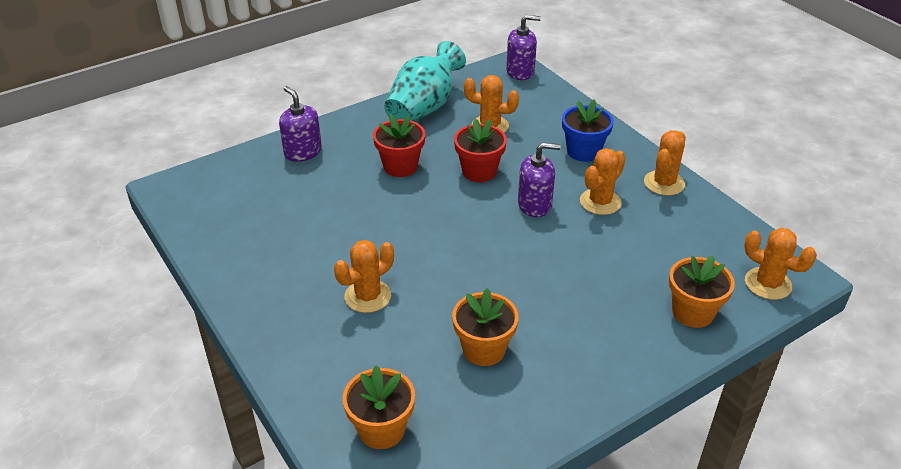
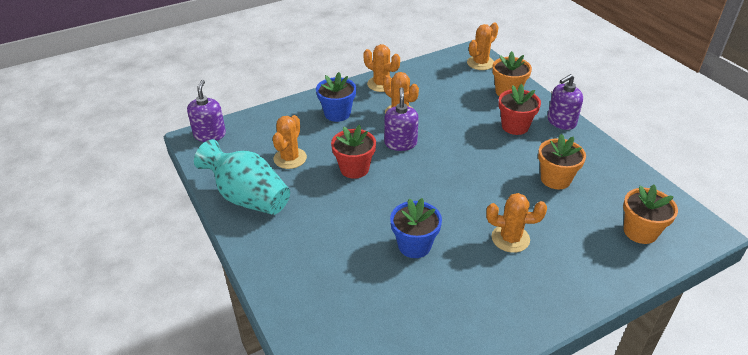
camera: 85 degrees left, 0 degrees up
(303, 152) = (302, 289): purple soap dispenser -> purple soap dispenser (561, 122)
(357, 220) = (414, 245): none -> blue flower pot
(368, 296) = (510, 238): orange cactus -> orange cactus turned 45 degrees counterclockwise
(400, 166) = (339, 216): red flower pot -> red flower pot (515, 126)

